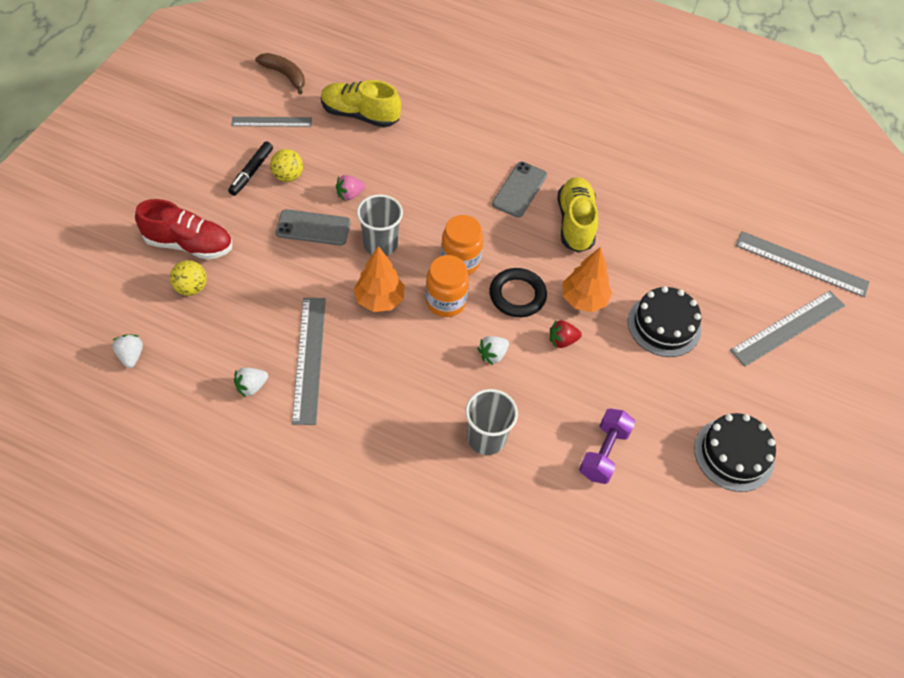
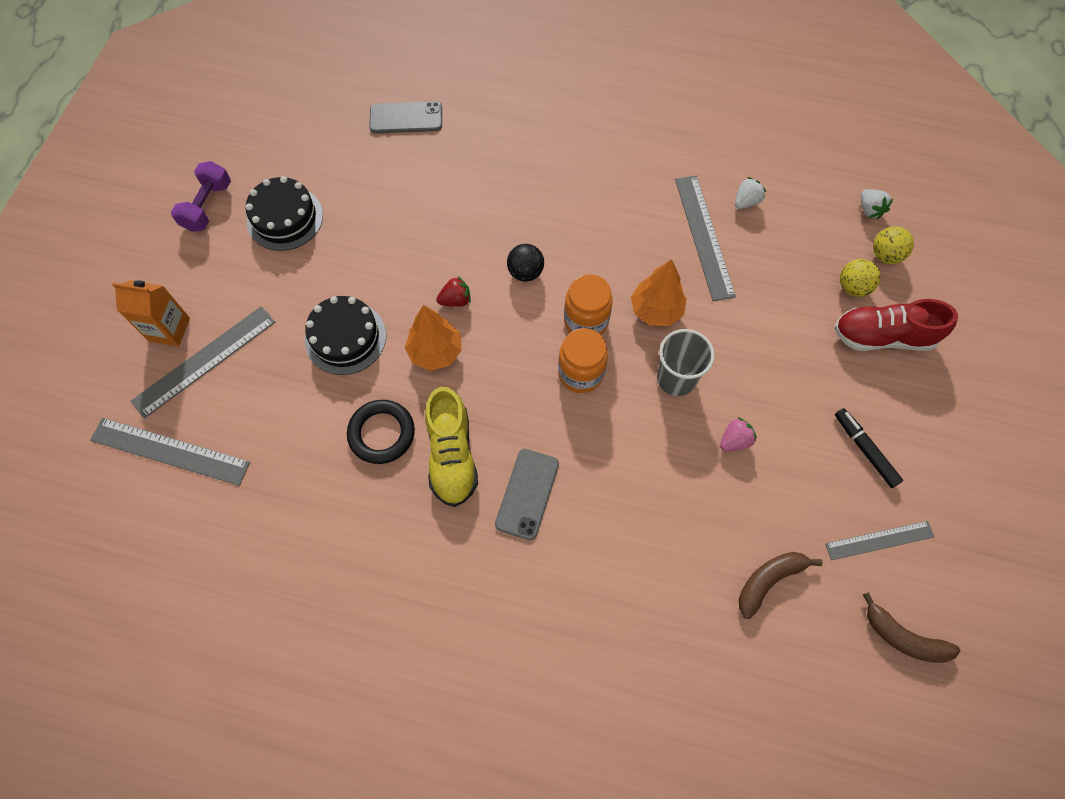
camera: 175 degrees right, 10 degrees up
(251, 172) = (864, 450): black marker -> black marker turned 45 degrees counterclockwise
(288, 176) = (819, 453): yellow ball -> yellow ball (885, 255)
(313, 228) = (759, 385): grey phone -> grey phone (406, 118)
(360, 115) = (769, 580): yellow shoe -> brown banana
(486, 438) = (518, 194): grey cup -> none
(492, 355) = (525, 272): white strawberry -> black ball
(517, 295) = (509, 343): black ring -> black ring (381, 433)
(604, 453) = (408, 199): purple dumbbell -> purple dumbbell (207, 206)
(827, 361) = (169, 329): none -> orange carton

